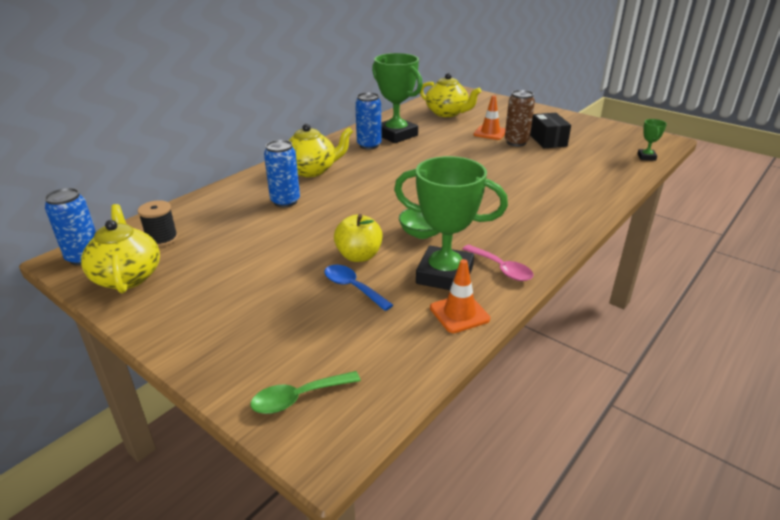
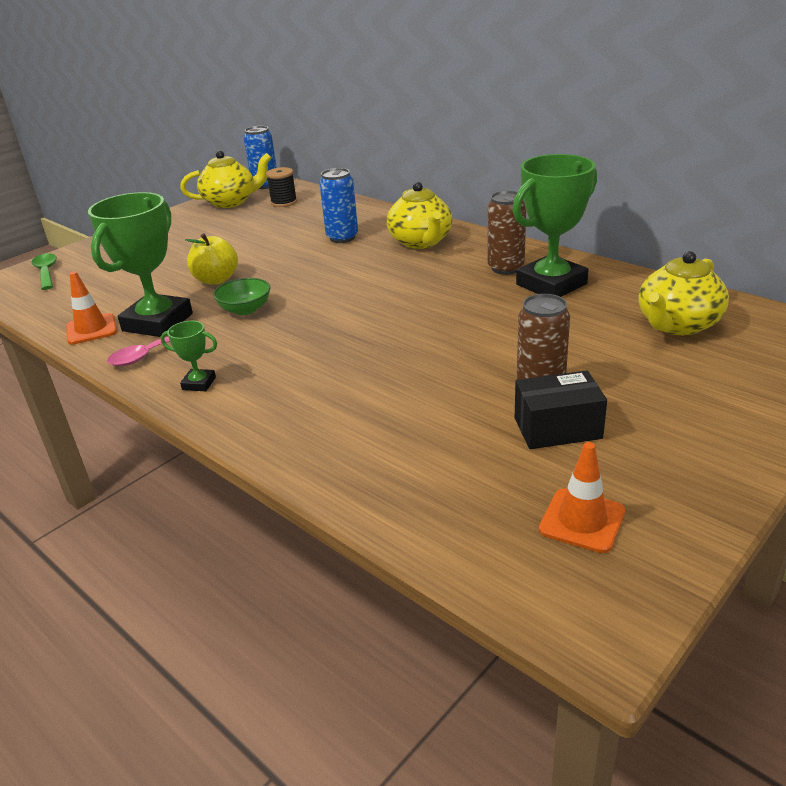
camera: 95 degrees right, 0 degrees up
(352, 287) = (165, 280): blue spoon -> none
(369, 145) = (506, 268): blue can -> brown can
(490, 133) = (583, 365): orange traffic cone -> orange traffic cone (582, 520)
(646, 157) = (480, 560): green trophy -> green trophy (199, 383)

